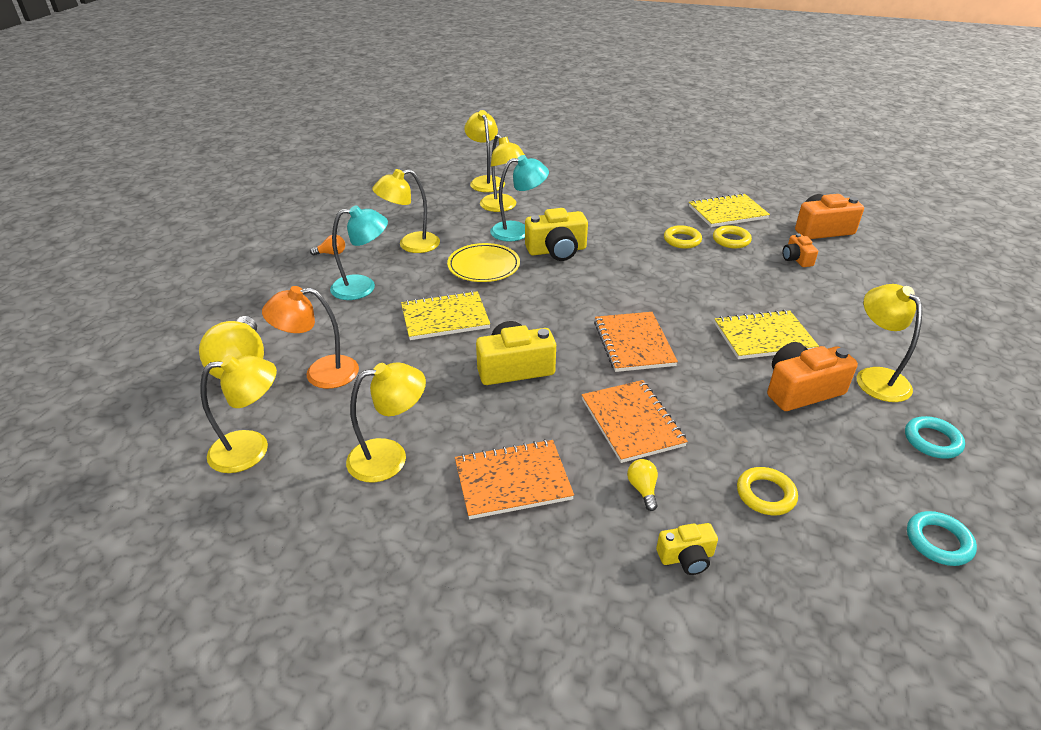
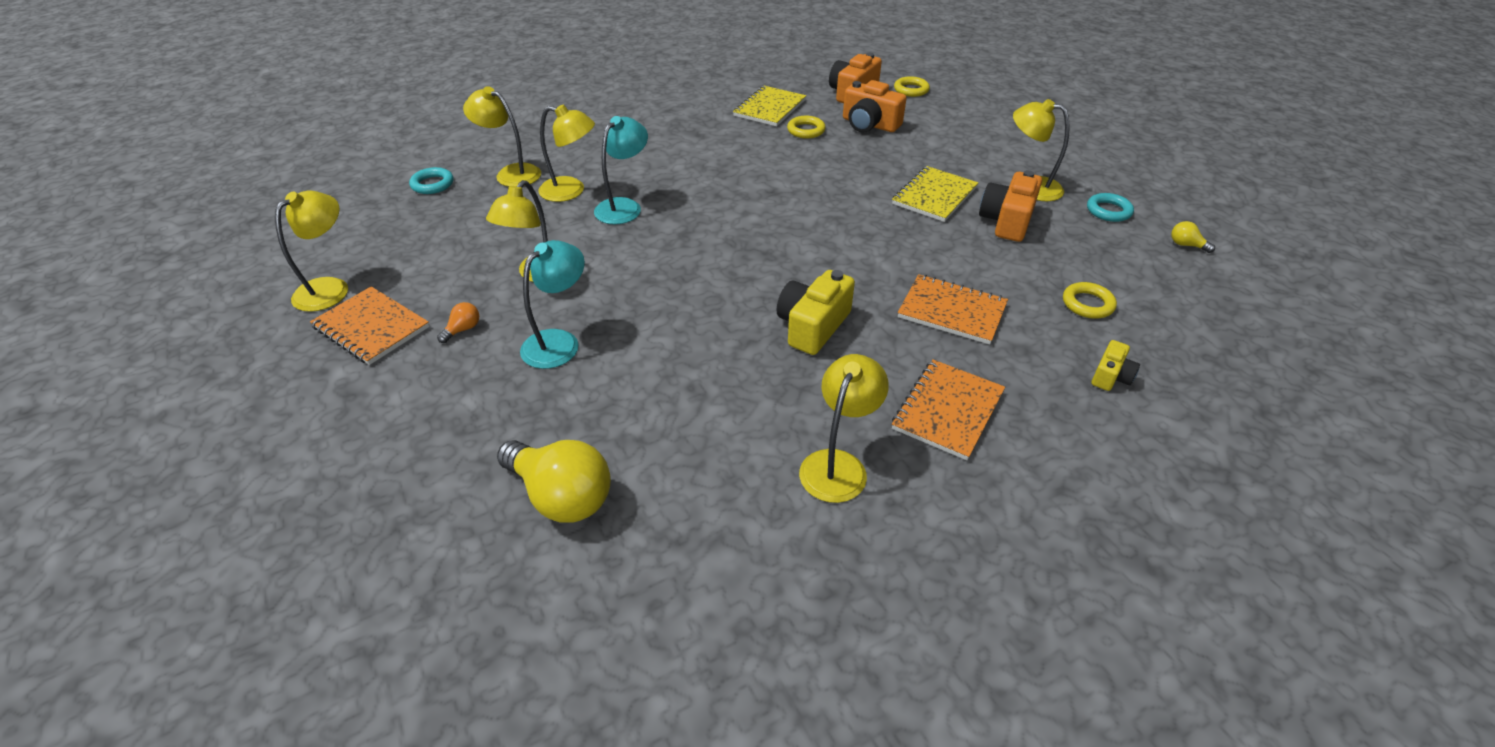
camera: 45 degrees left, 5 degrees up
(252, 449) = (713, 555): yellow lamp -> yellow lamp (330, 288)
(320, 373) = (658, 445): orange lamp -> none
(445, 318) = (688, 321): yellow notebook -> none
(483, 266) = (645, 255): yellow plate -> none
(557, 250) = (687, 207): yellow camera -> none
(634, 343) = (864, 251): orange notebook -> orange notebook (371, 327)
(643, 489) = (1027, 352): yellow light bulb -> yellow light bulb (1186, 245)
(682, 240) = (771, 148): yellow ring -> yellow ring (911, 90)
(796, 259) = (869, 124): orange camera -> orange camera, size x1.79
(938, 541) = (1190, 270): turquoise ring -> turquoise ring (432, 184)

